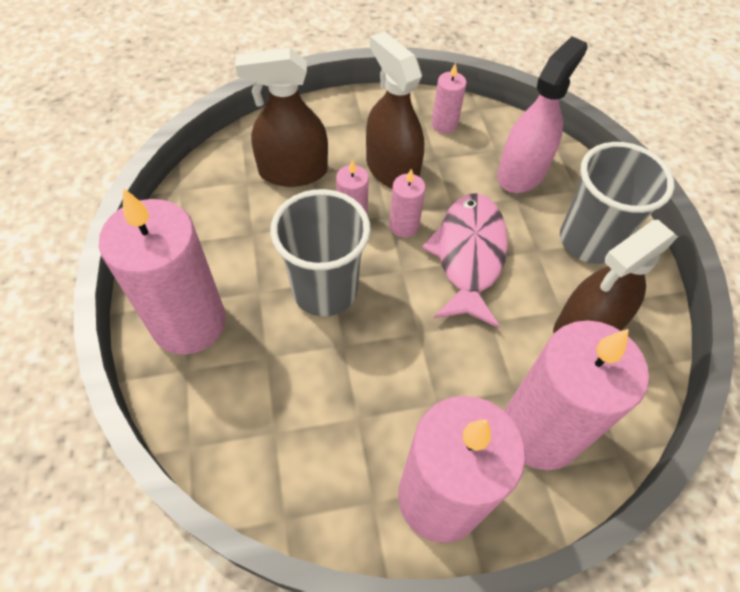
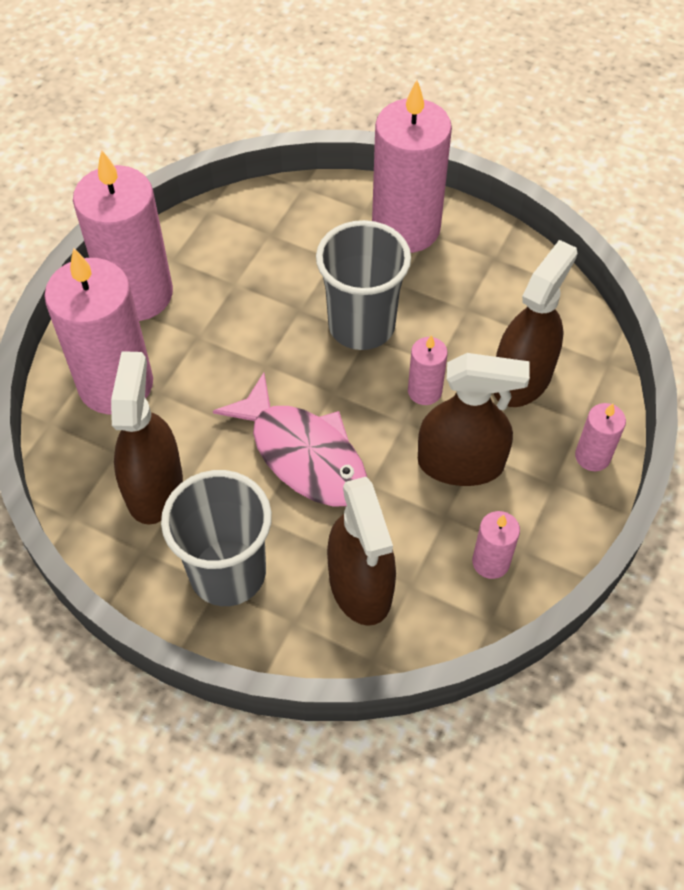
camera: 130 degrees right, 0 degrees up
(404, 226) = (380, 426): pink candle -> pink candle (592, 456)
(521, 172) = (360, 585): pink spray bottle -> brown spray bottle

